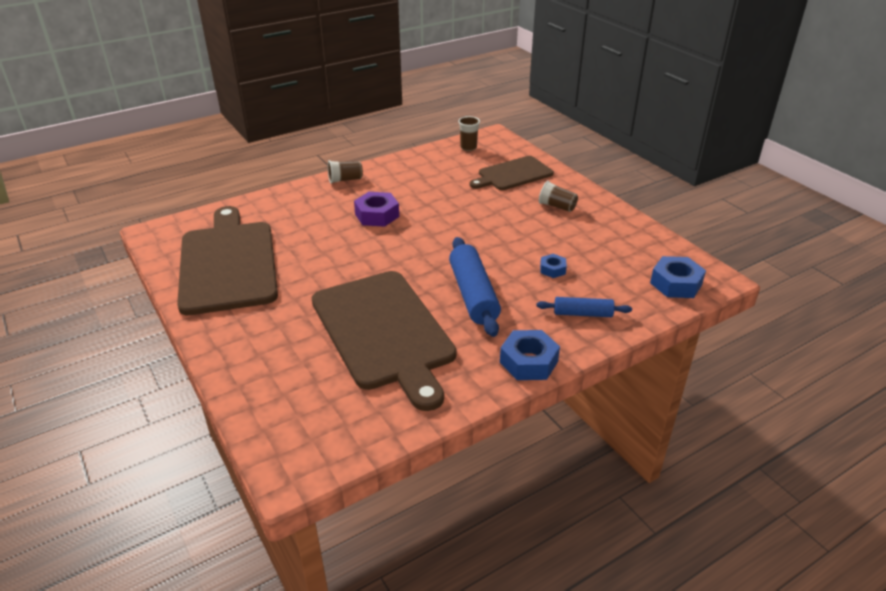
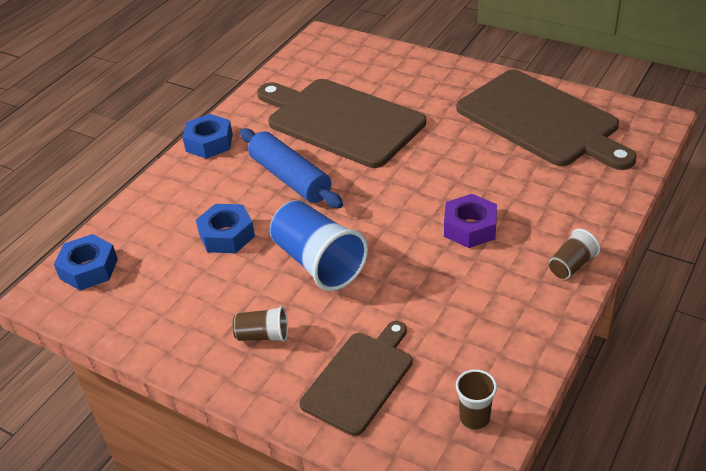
camera: 155 degrees right, 5 degrees up
(495, 230) = (318, 262): none -> blue cup
(552, 269) = (227, 235): blue nut -> blue nut, size x1.76
(583, 314) = (178, 199): blue rolling pin -> none

